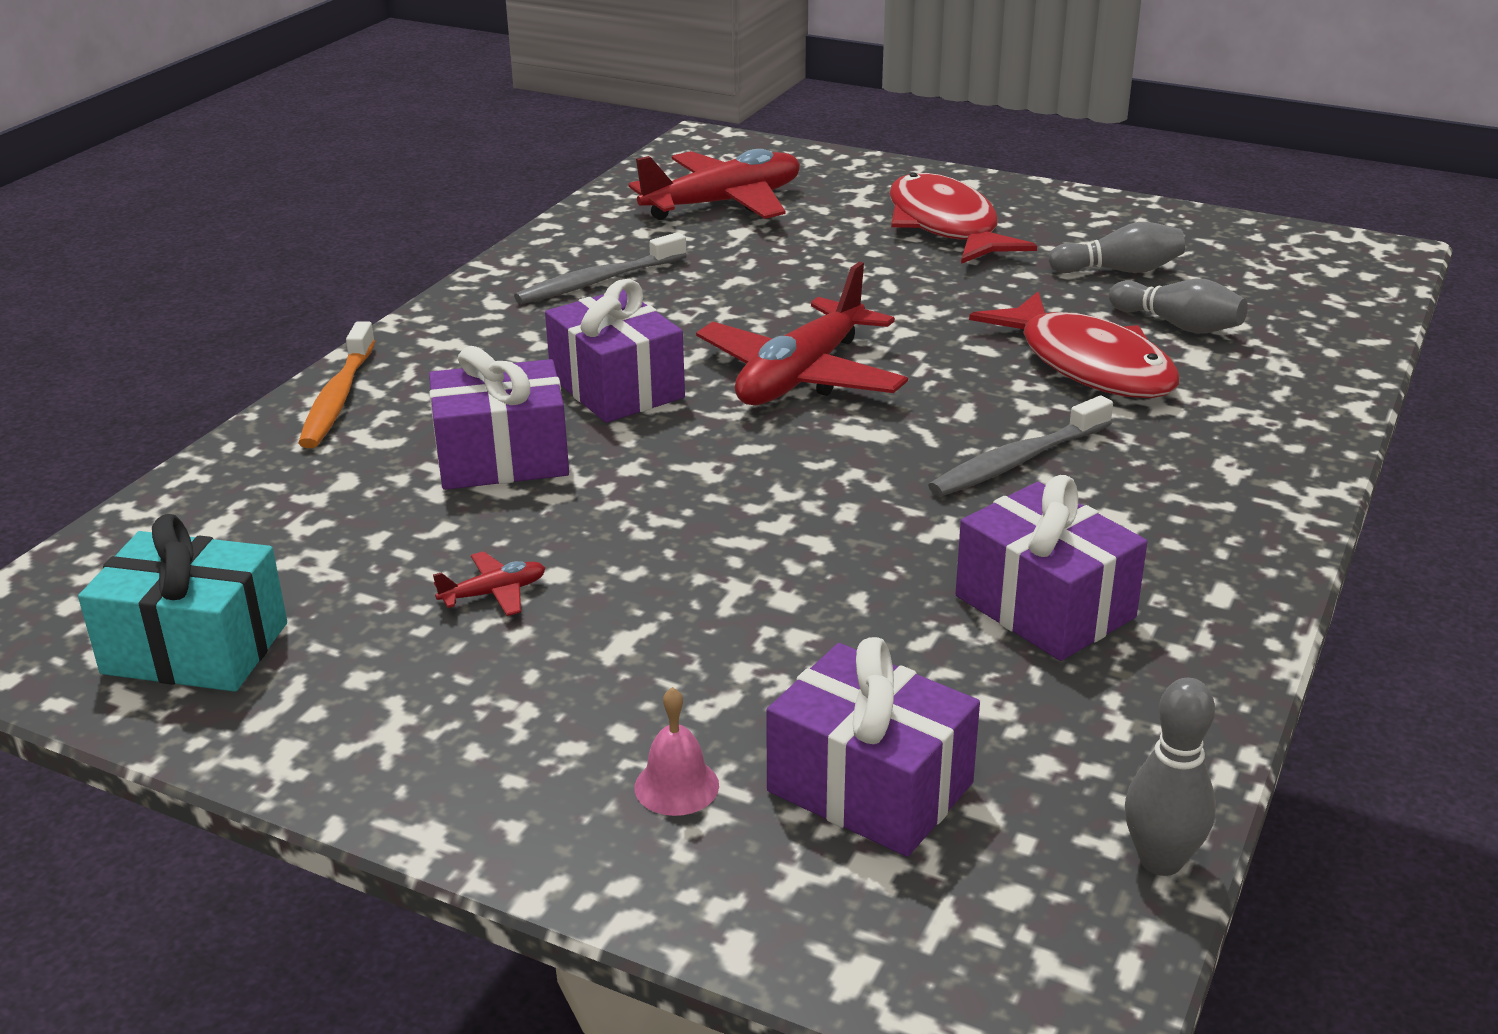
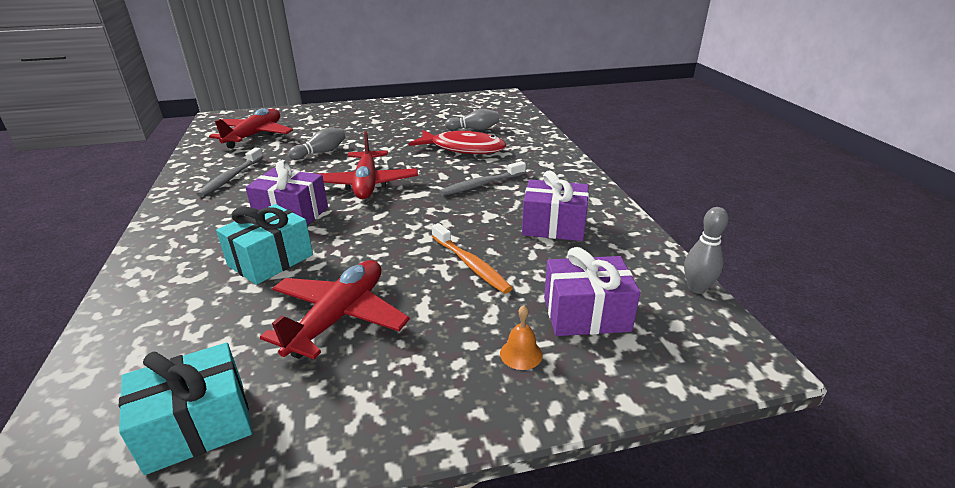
camera: 40 degrees left, 0 degrees up
(338, 398) = (144, 268): orange toothbrush -> orange toothbrush (470, 264)
(494, 593) = (339, 317): red plane -> red plane, size x2.44
(502, 458) = (271, 260): purple gift -> turquoise gift
(676, 786) = (521, 354): pink bell -> orange bell
(945, 226) = (356, 121): red fish -> none
(1017, 461) = (481, 184): grey toothbrush -> grey toothbrush turned 45 degrees clockwise
(1119, 270) = (434, 119): grey bowling pin -> grey bowling pin (321, 152)

